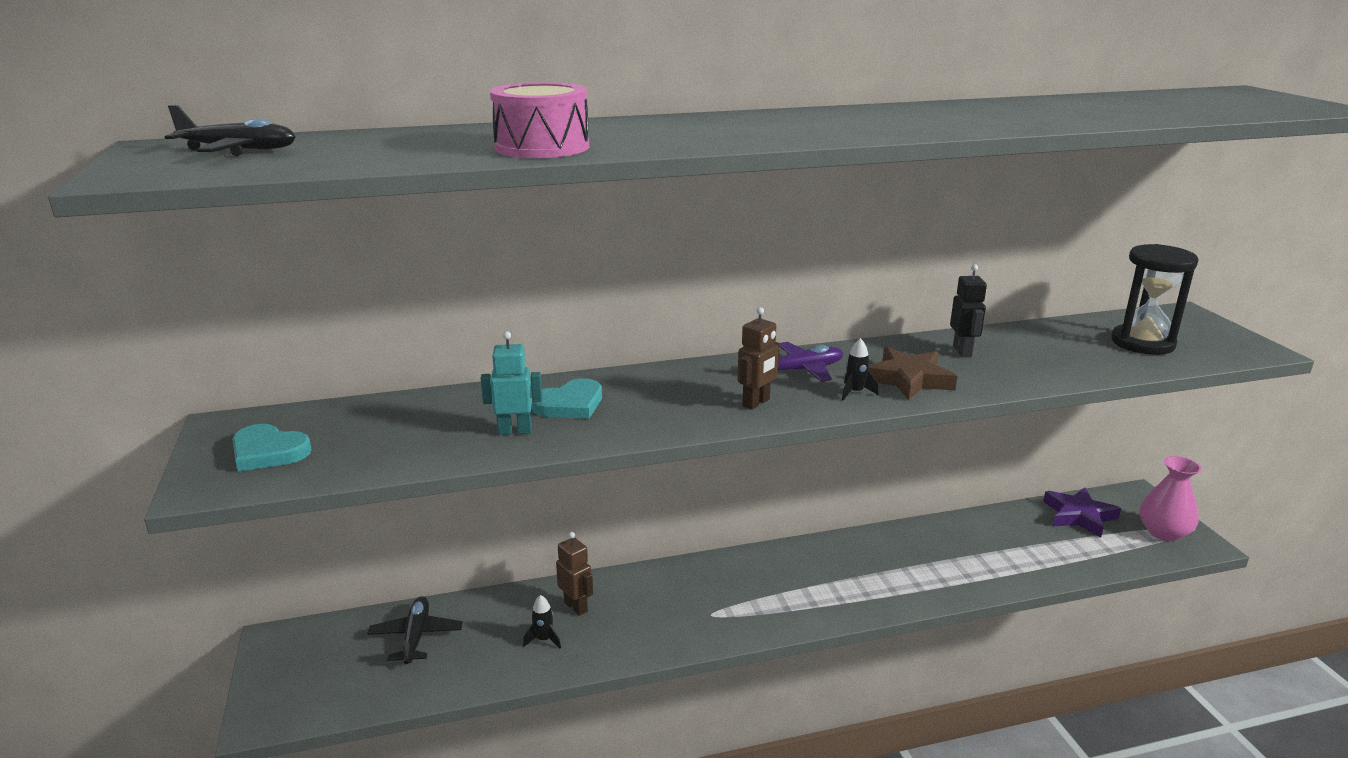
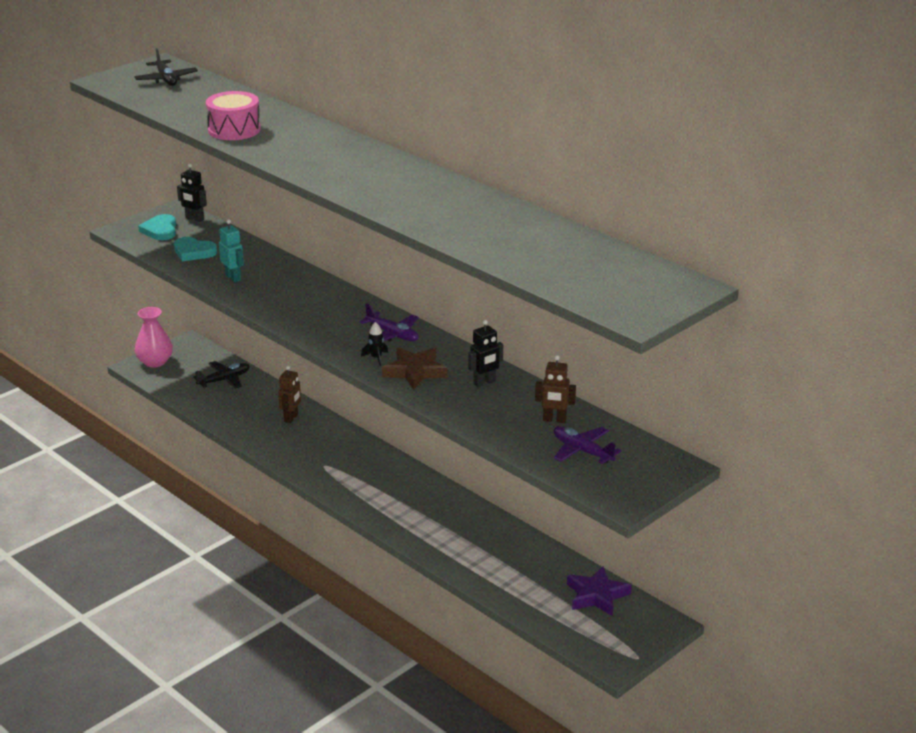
camera: 60 degrees right, 5 degrees up
(282, 417) = (194, 219): none -> black robot
(544, 639) = (254, 418): black rocket -> none
(570, 404) = (277, 281): turquoise heart -> turquoise heart (193, 252)
(756, 403) = (330, 331): brown robot -> brown robot (554, 420)
(1142, 343) = (582, 451): black hourglass -> purple plane
(1163, 532) = (613, 641): pink vase -> pink vase (155, 362)

